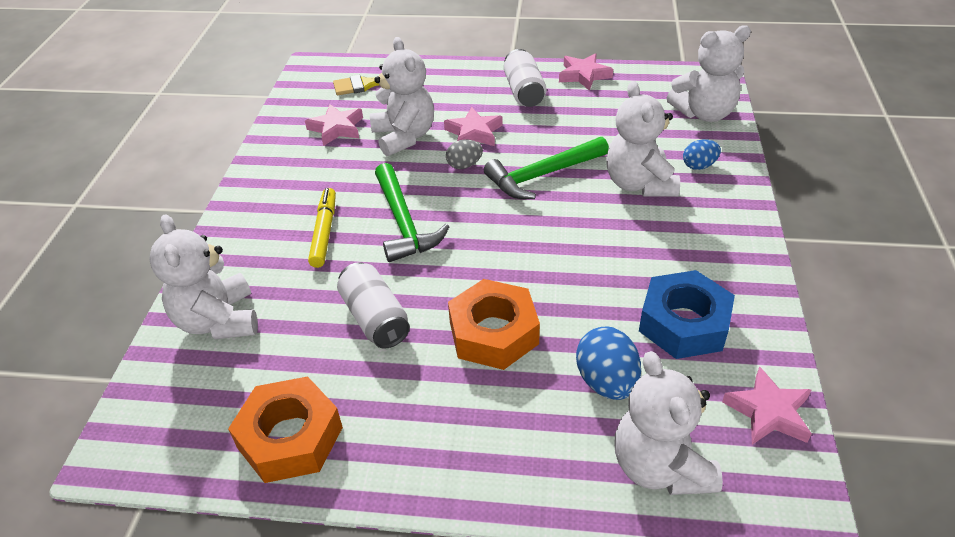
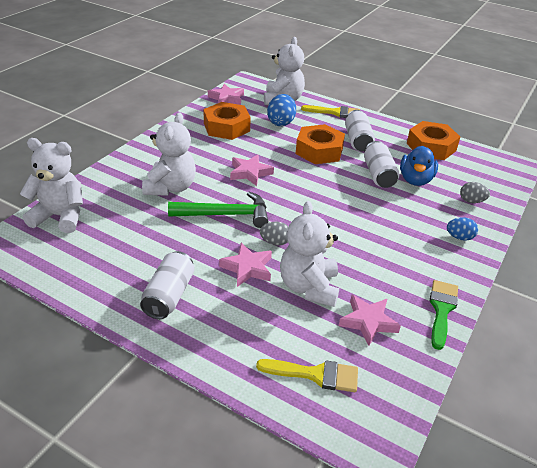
camera: 160 degrees left, 5 degrees down
(218, 321) = (471, 201): white teddy bear -> grey egg
(265, 160) = (441, 309): none -> green brush
(312, 331) = (415, 180): none -> blue duck
(324, 232) = (398, 229): yellow marker -> none
(403, 223) = (341, 217): green hammer -> none
(439, 392) = (357, 140): none -> white can
(523, 472) = (335, 112): none -> yellow brush
(583, 75) = (98, 292): pink star -> pink star (250, 173)
(683, 323) = (226, 127): blue nut -> orange nut
(699, 166) = (120, 184): blue egg -> blue egg (459, 237)

